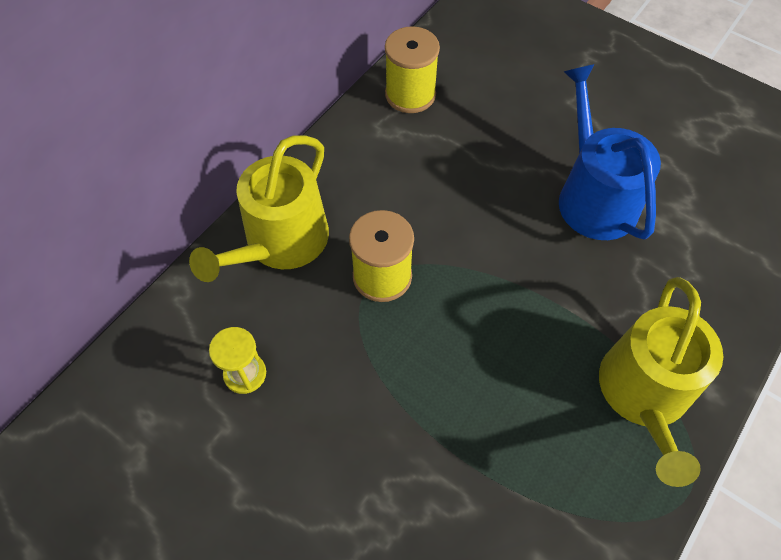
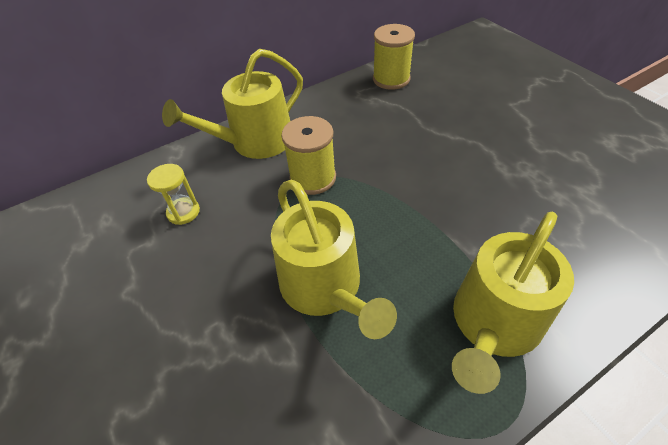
camera: 25 degrees right, 10 degrees down
(464, 414) = (325, 287): none -> yellow watering can
(593, 196) = (506, 166): blue watering can -> none

